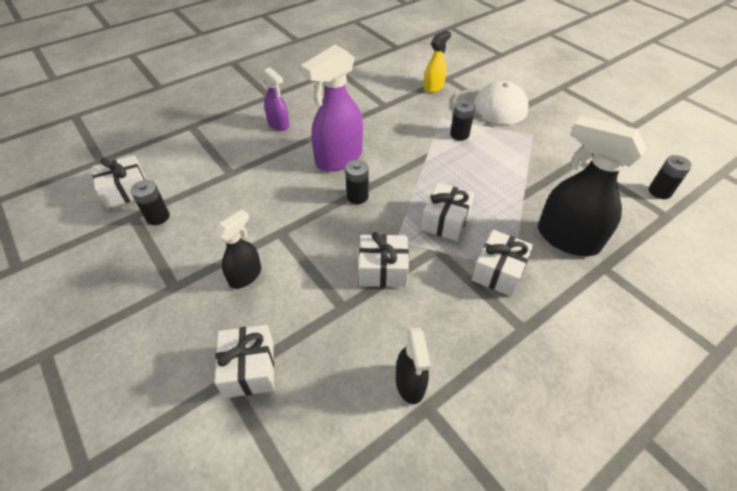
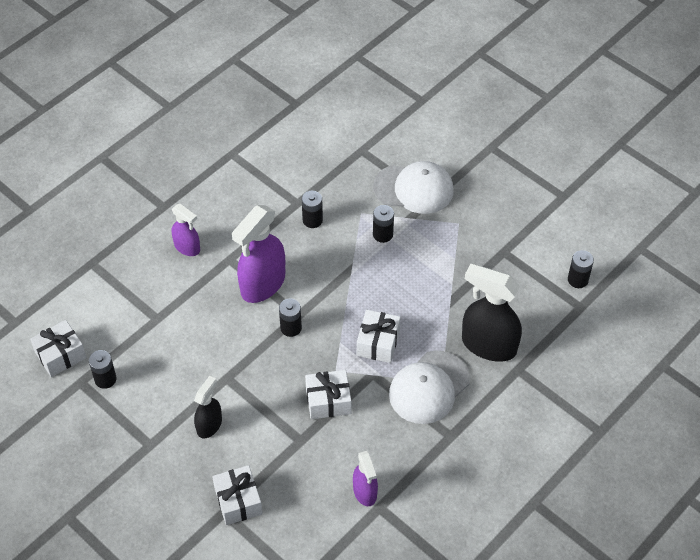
camera: 10 degrees left, 5 degrees up
(396, 118) = (312, 220): none -> black battery
(410, 383) = (365, 492): black spray bottle -> purple spray bottle
(434, 87) = (348, 167): yellow spray bottle -> none
(498, 272) = (428, 387): white gift -> white cap

